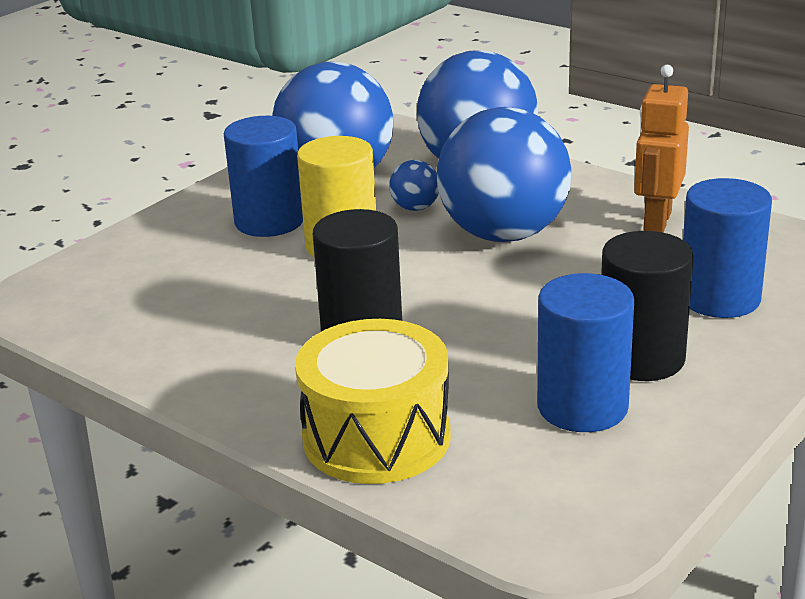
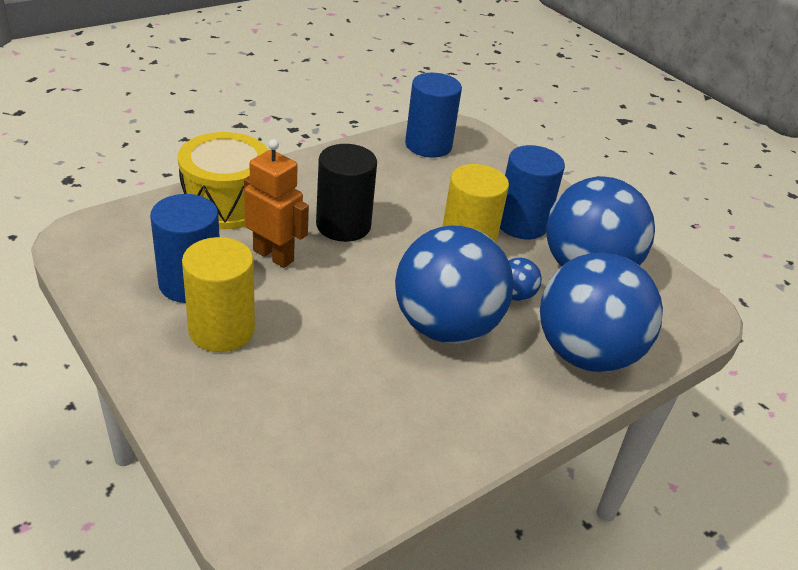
camera: 100 degrees right, 10 degrees up
(641, 358) = (221, 330): black cylinder -> yellow cylinder
(656, 222) = (423, 428): orange robot -> orange robot (274, 255)
(719, 298) = (270, 408): blue cylinder -> blue cylinder (428, 145)

